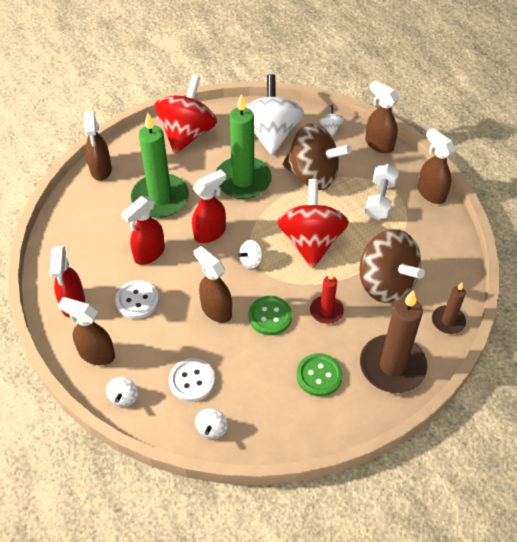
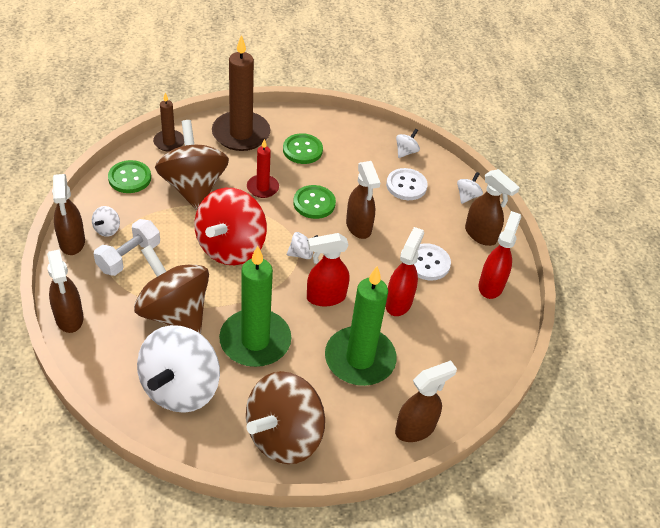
camera: 160 degrees left, 5 degrees down
(101, 170) = (415, 428): brown spray bottle -> brown spray bottle turned 45 degrees clockwise
(149, 254) = (399, 302): red spray bottle -> red spray bottle turned 45 degrees counterclockwise
(187, 134) = (284, 436): red spinning top -> brown spinning top
(331, 128) = (103, 364): white spinning top -> white spinning top (107, 229)
(444, 266) = (129, 178): none -> green button

